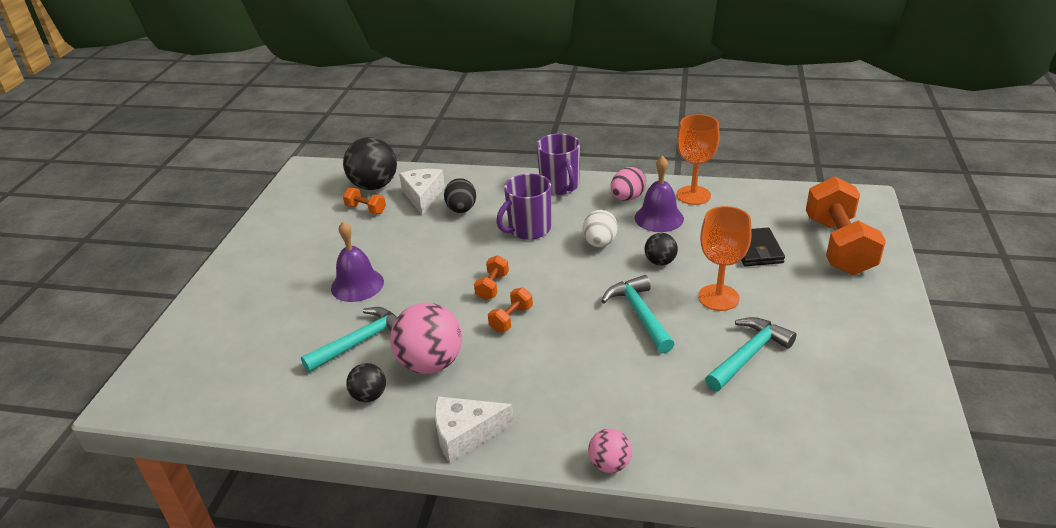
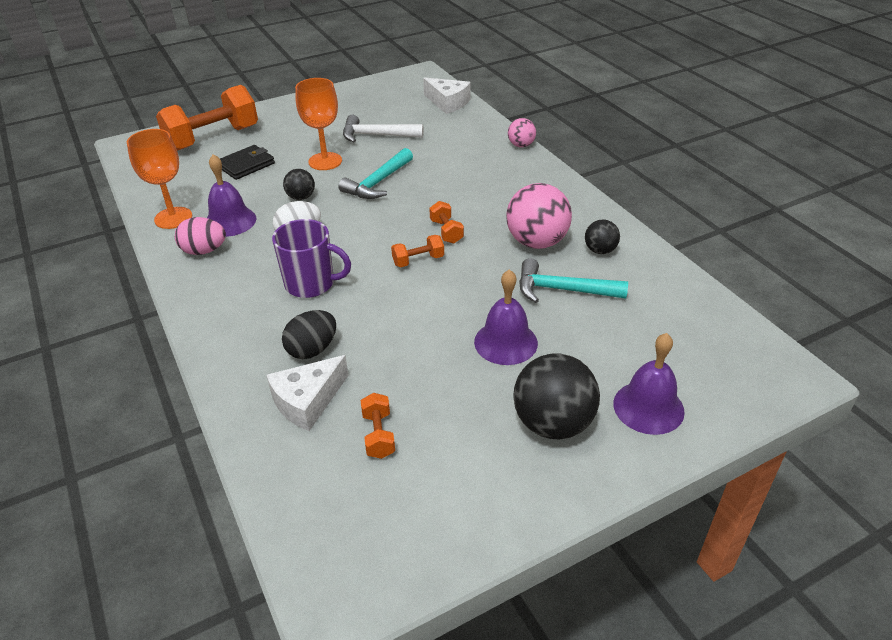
camera: 130 degrees left, 5 degrees up
(226, 312) = (648, 407): none -> purple bell
(374, 186) = (319, 469): black ball -> black ball (553, 424)
(465, 434) = (570, 196): white cheese -> white cheese (448, 103)
(511, 319) = (446, 231): orange dumbbell -> orange dumbbell turned 75 degrees clockwise
(560, 186) = (208, 303): purple mug -> none
(748, 355) = (376, 135): turquoise hammer -> white hammer

